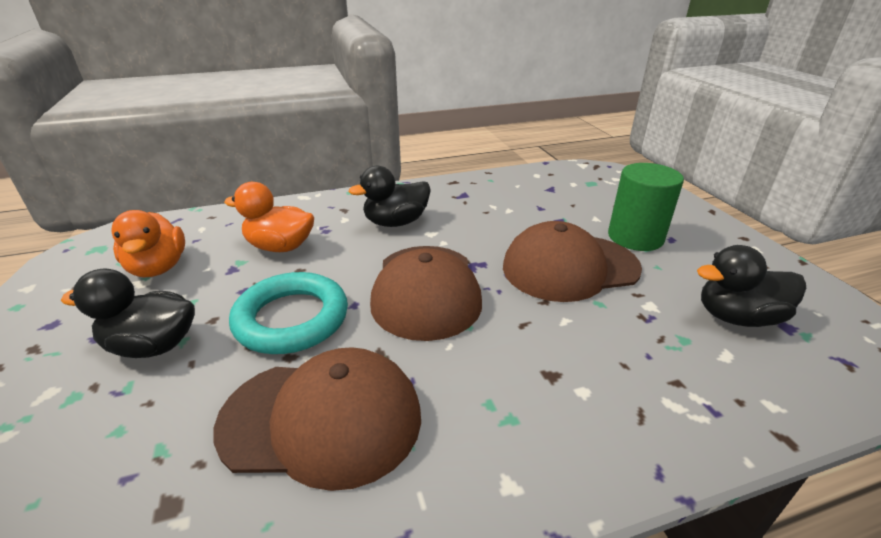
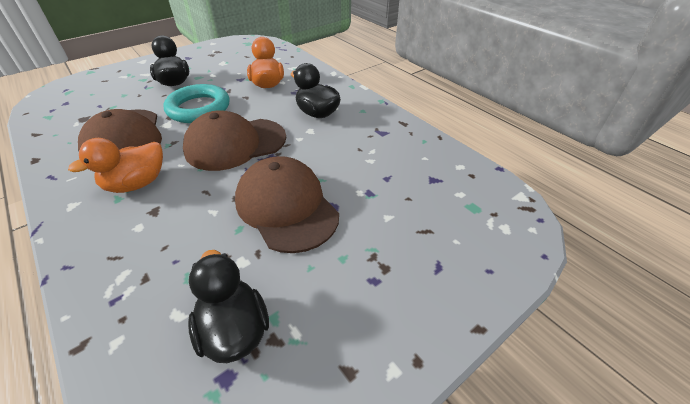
camera: 70 degrees right, 10 degrees up
(158, 268) = (235, 61): orange duck -> orange duck (137, 184)
(635, 237) = (362, 249): green cylinder -> none

